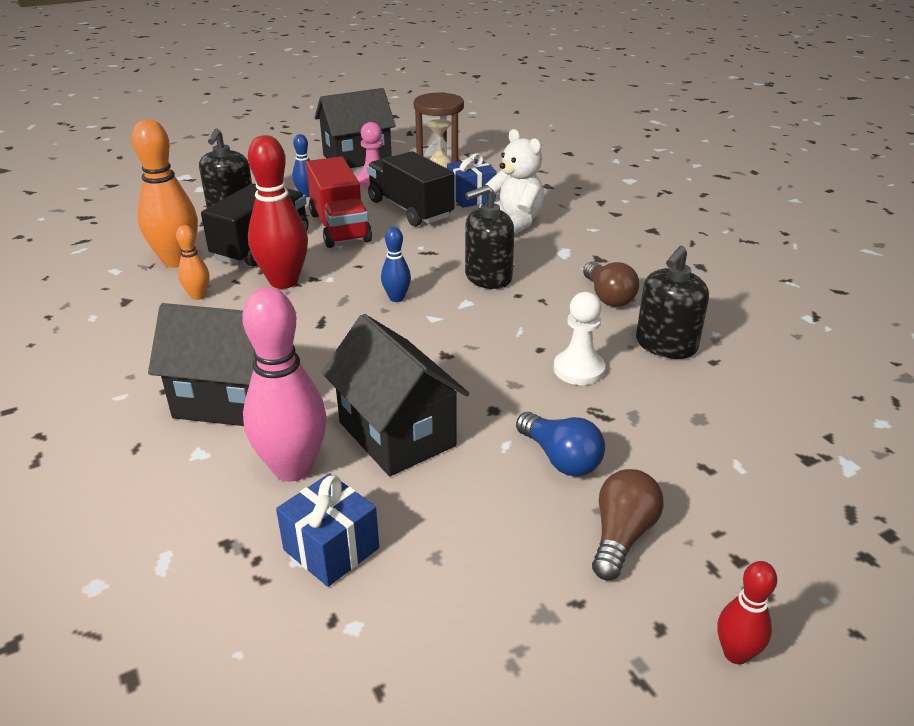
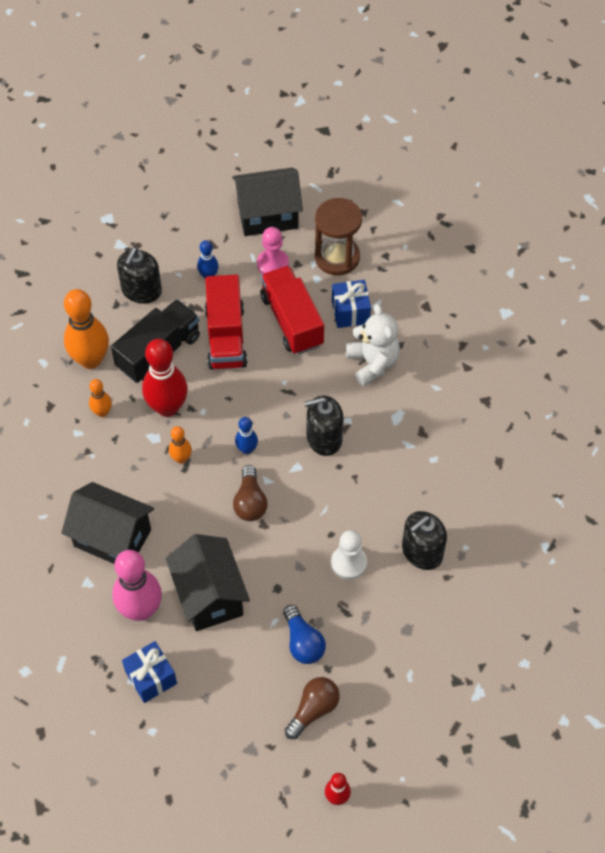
camera: 15 degrees right, 25 degrees up
(313, 317) = (181, 458): none -> orange bowling pin
(410, 209) = (292, 321): black truck -> red truck
(608, 296) = (406, 485): brown light bulb -> brown light bulb (250, 502)

